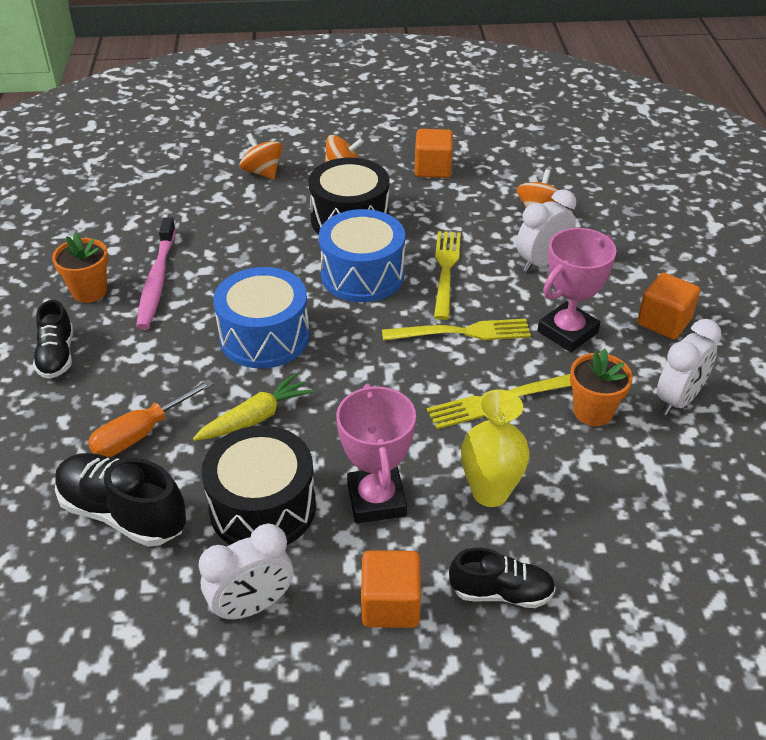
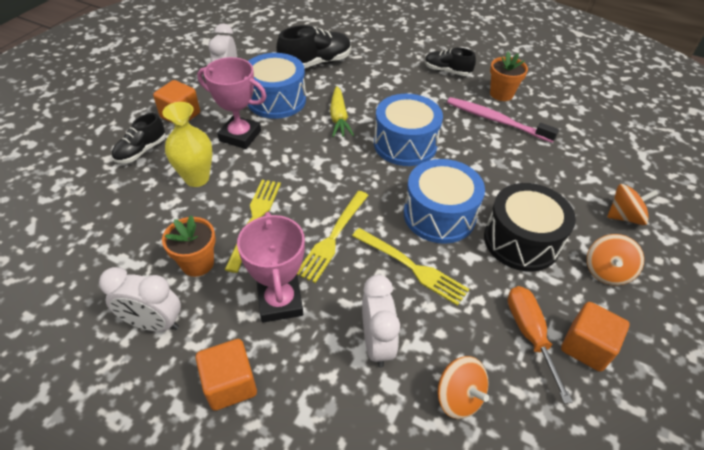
camera: 120 degrees right, 5 degrees up
(140, 434) = (362, 80): orange screwdriver -> orange screwdriver (529, 334)
(262, 507) = (276, 100): black drum -> blue drum
(678, 400) = (154, 323): white clock -> white clock turned 60 degrees counterclockwise

